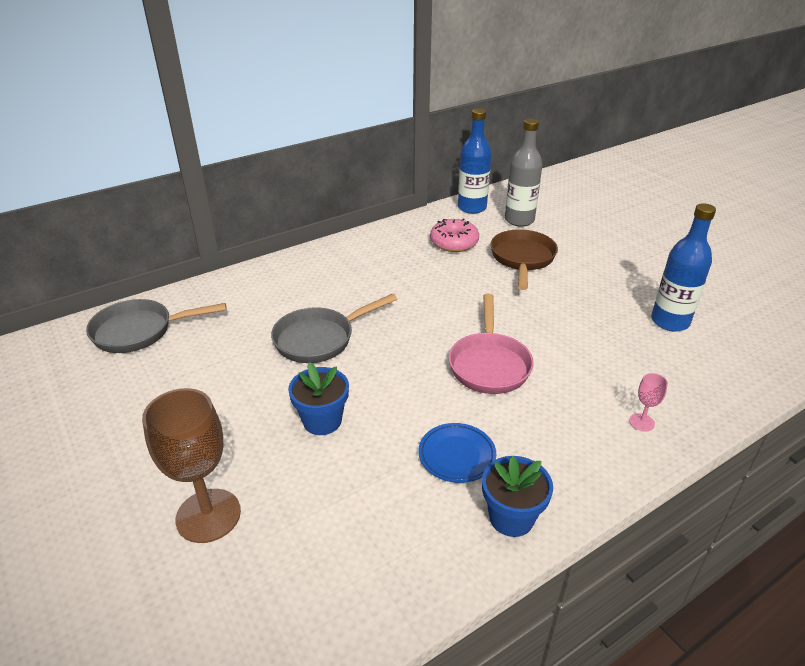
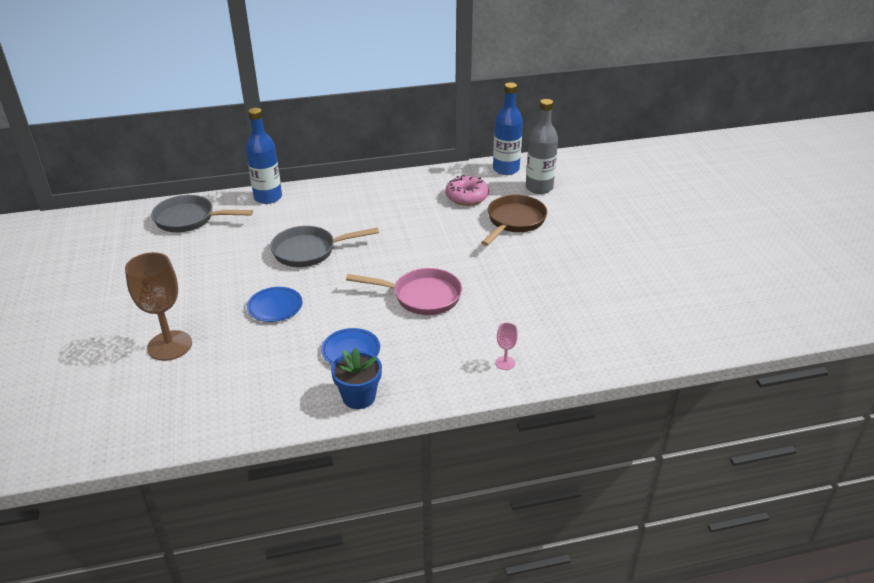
camera: 20 degrees right, 0 degrees up
(322, 421) = (275, 307): blue flower pot -> blue plate
(489, 364) = (421, 296): pink pan -> pink pan turned 105 degrees counterclockwise
(670, 321) = (597, 297): blue bottle -> blue bottle (268, 197)

